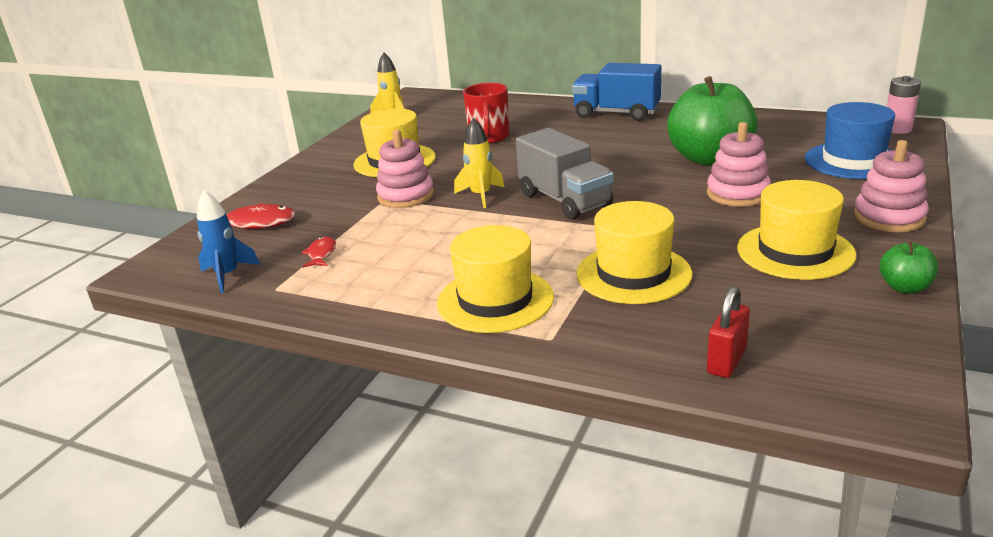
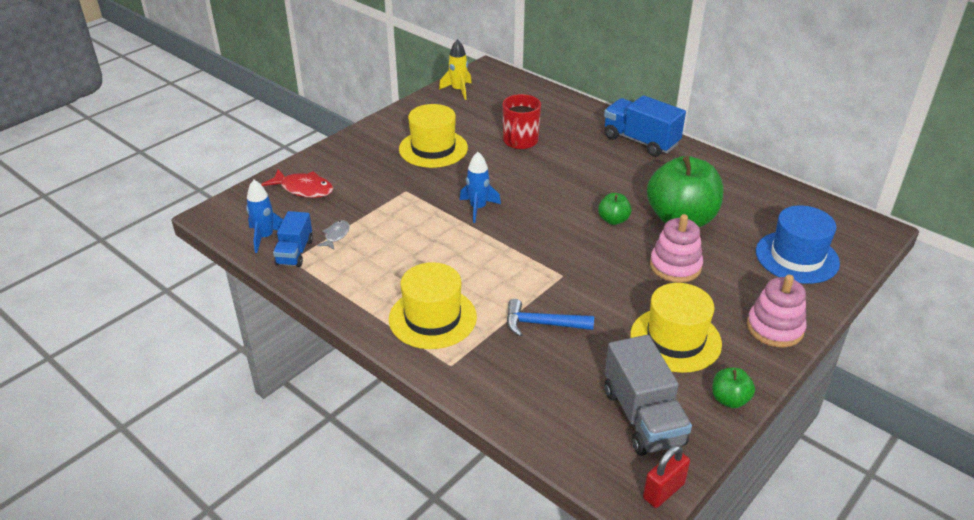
camera: 15 degrees right, 10 degrees up
(275, 281) = (295, 252): none -> blue truck
(321, 254) = (336, 235): red fish -> grey fish
(406, 196) = (422, 192): pink stacking toy -> none
(481, 196) = (478, 208): yellow rocket -> blue rocket
(565, 200) = (538, 232): grey truck -> grey truck (643, 417)
(633, 274) = (542, 324): yellow hat -> blue hammer
(639, 174) = (613, 220): none -> green apple
(726, 361) = (555, 422): red padlock -> red padlock (663, 491)
(897, 129) = (865, 231): pink battery -> none

